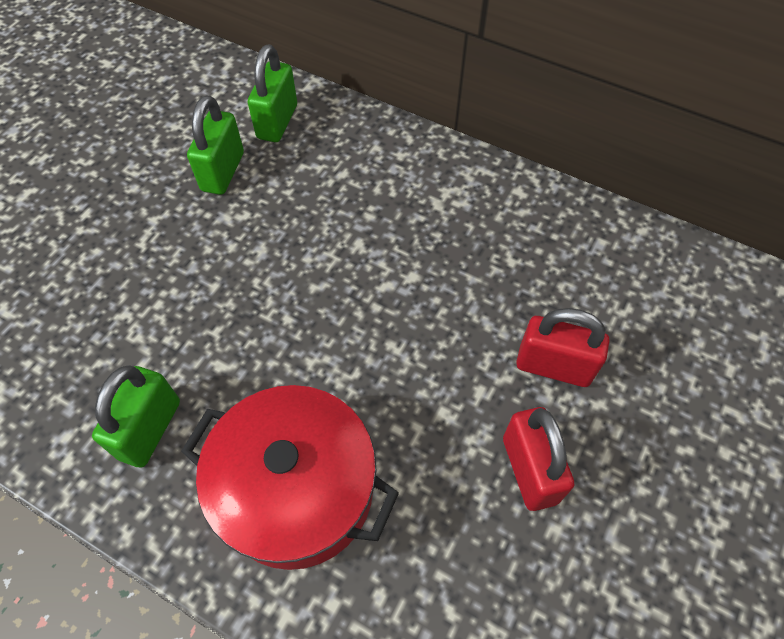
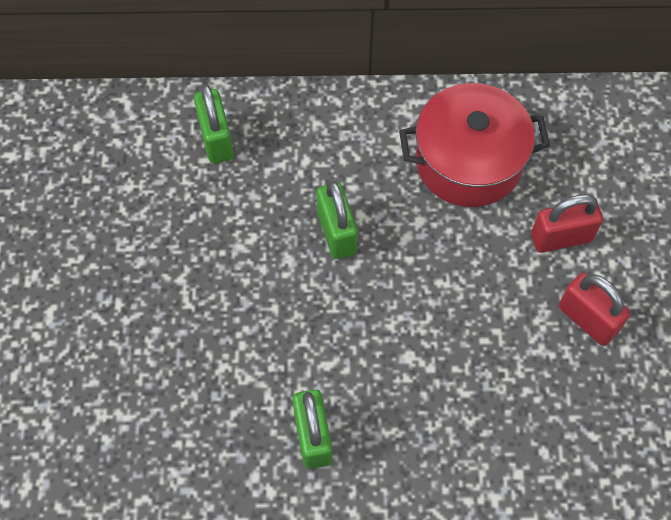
camera: 30 degrees left, 5 degrees up
(223, 172) = (205, 208): green padlock -> green padlock (336, 232)
(297, 490) = (446, 418): red pot -> red pot (468, 161)

